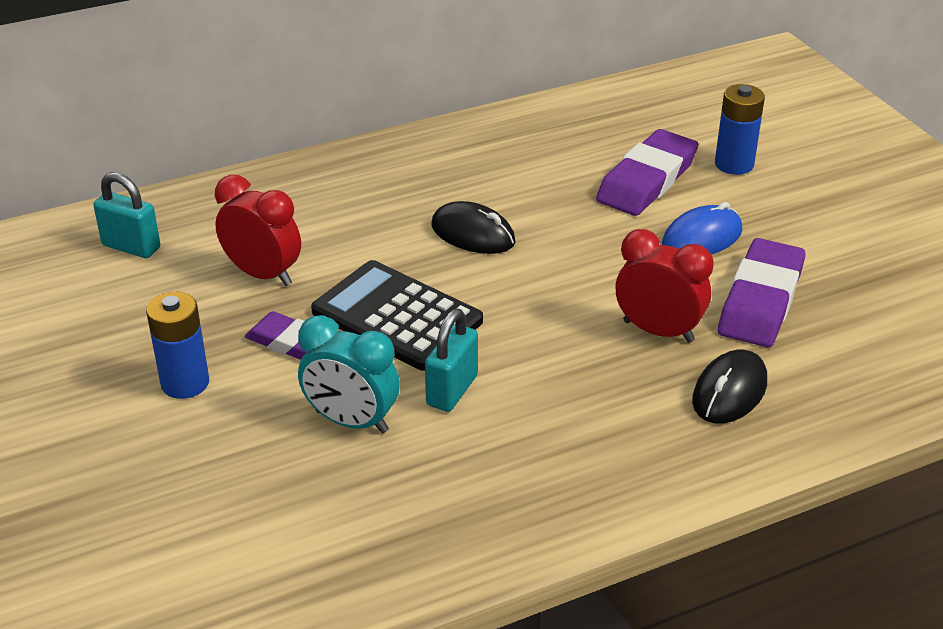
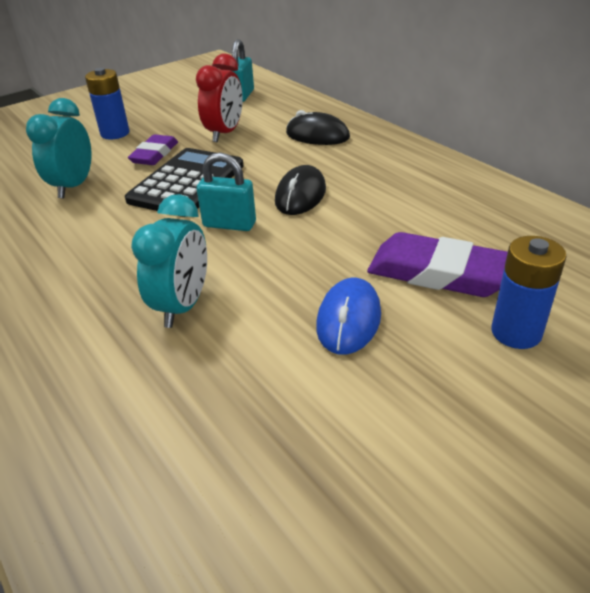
camera: 80 degrees right, 0 degrees up
(452, 390) = (103, 216): turquoise padlock -> turquoise padlock (229, 224)
(658, 331) = (183, 306): red clock -> turquoise clock
(702, 238) = (348, 320): blue mouse -> blue mouse turned 60 degrees clockwise
(729, 392) = (90, 361): black mouse -> black mouse (317, 135)
(761, 300) = (246, 374): purple eraser -> none

